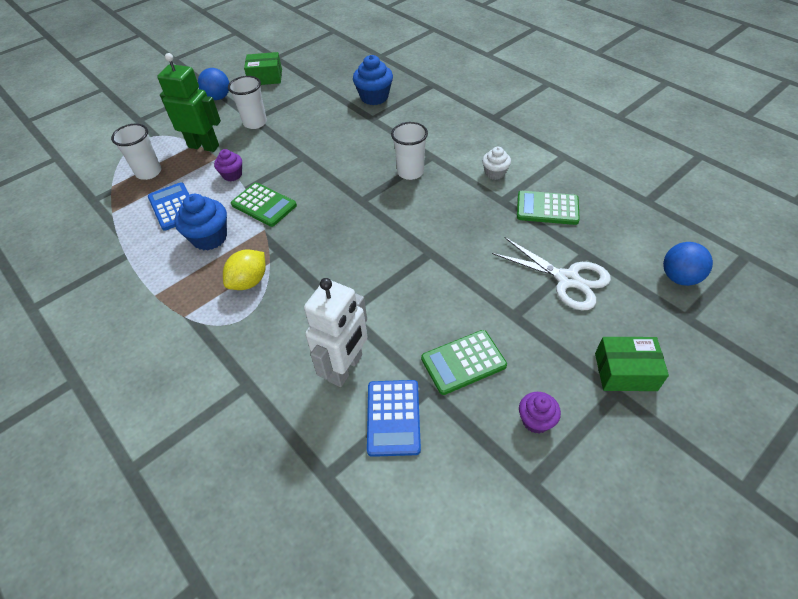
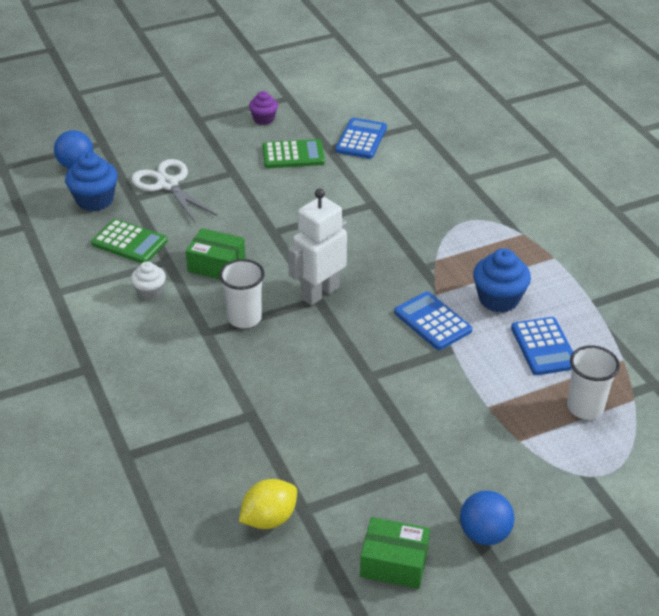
camera: 165 degrees left, 10 degrees down
(204, 146) = (508, 432): green robot -> none
(232, 175) = (468, 373): purple cupcake -> none
(249, 281) = (458, 247): yellow lemon -> yellow lemon (269, 518)
(255, 123) = (427, 456): white cup -> none
(264, 205) = (432, 321): green calculator -> blue calculator
(345, 368) = (386, 170): white robot -> white robot (319, 293)
(374, 97) = (228, 455): blue cupcake -> blue cupcake (95, 200)
(625, 371) = (181, 127): green box -> green box (216, 265)

